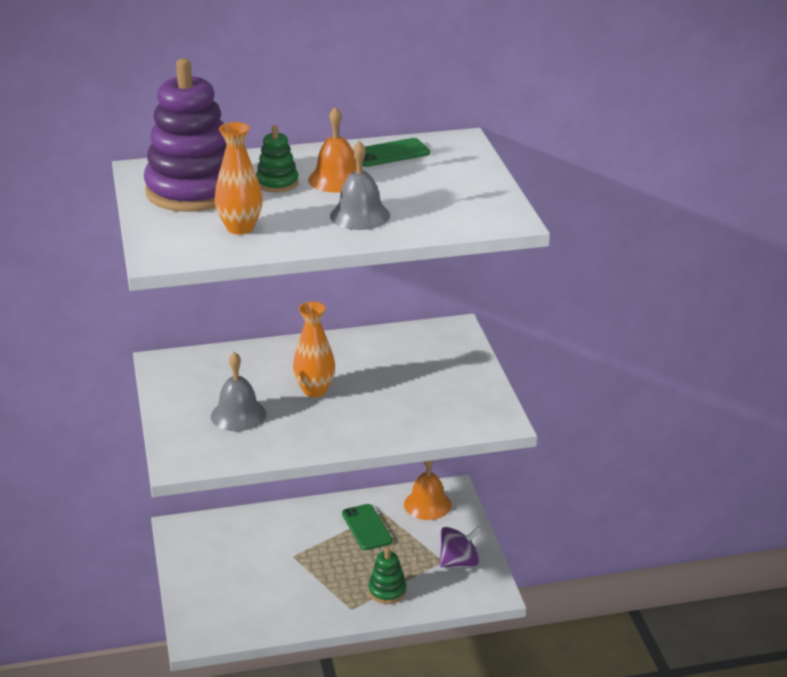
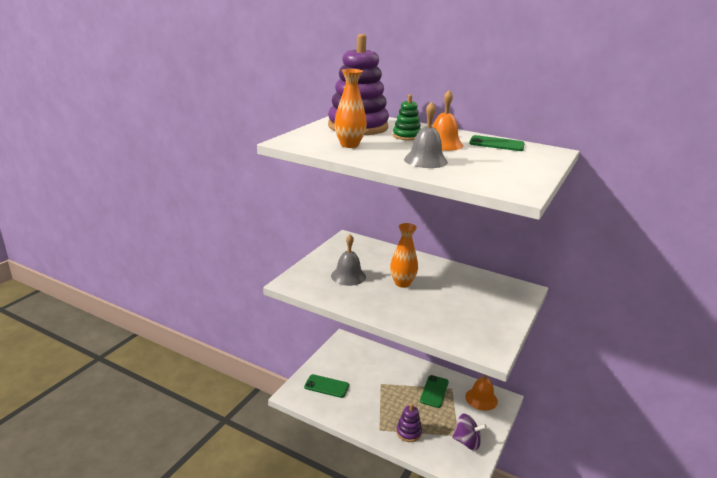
camera: 40 degrees right, 5 degrees down
(228, 600) = (326, 386): none -> green phone
(387, 591) = (408, 432): green stacking toy -> purple stacking toy

